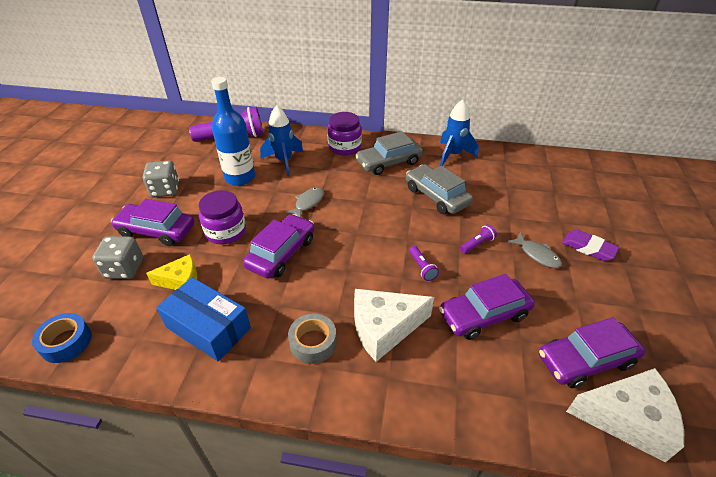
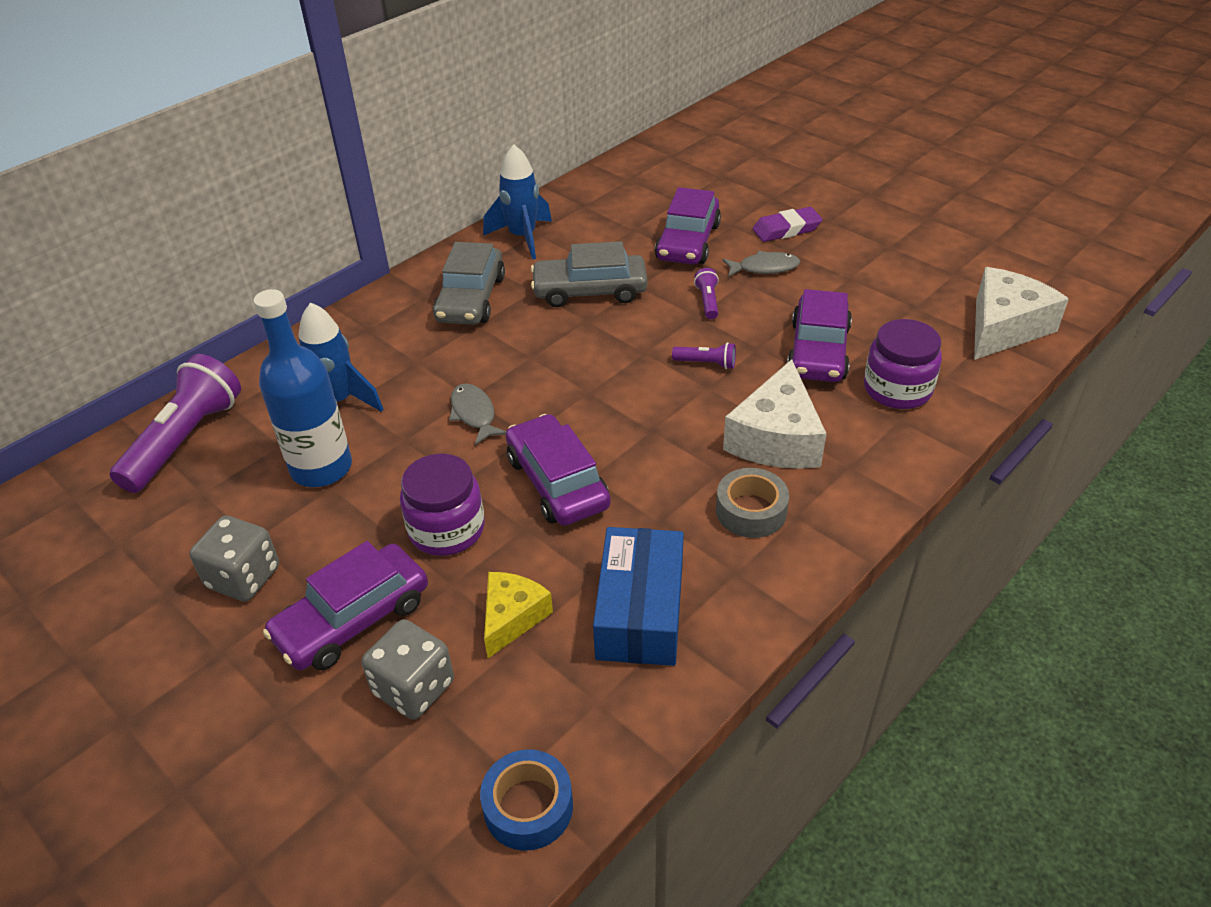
camera: 55 degrees left, 0 degrees up
(208, 327) = (640, 611): blue box -> blue box turned 60 degrees counterclockwise
(344, 147) = (381, 324): purple jar -> purple jar (897, 389)
(585, 360) = (926, 314): purple car -> purple car (688, 242)

